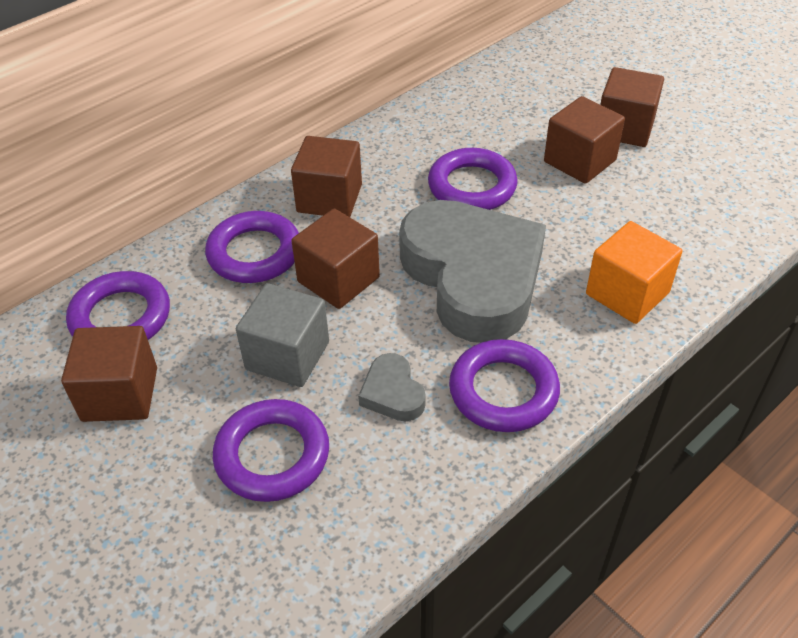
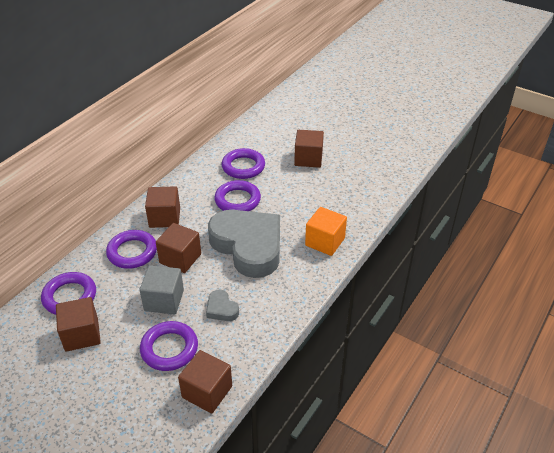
camera: 15 degrees left, 5 degrees down
(503, 391) = (275, 298): purple ring -> purple ring (243, 167)
(579, 161) = (289, 179): brown cube -> brown cube (207, 392)

